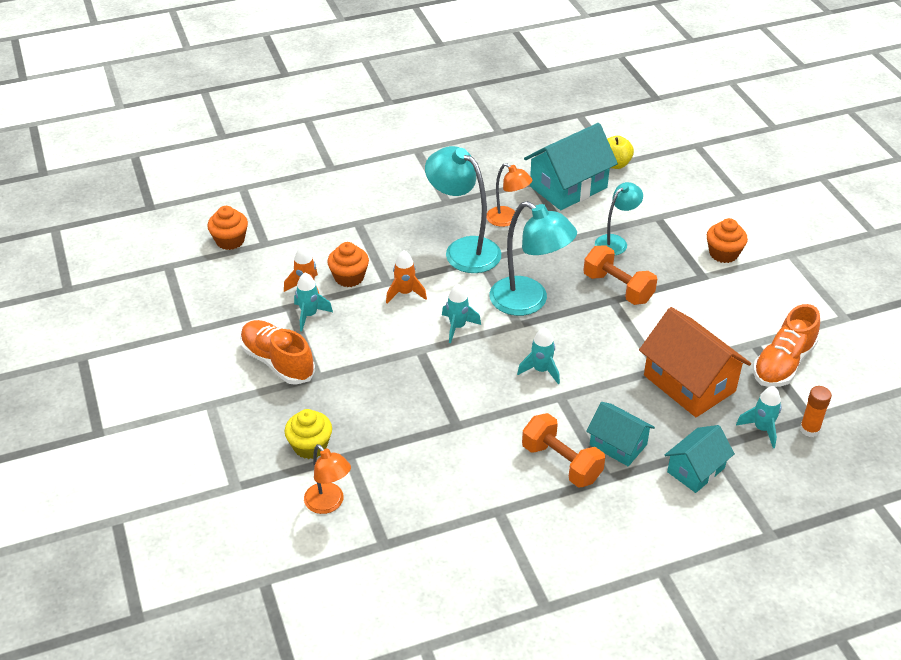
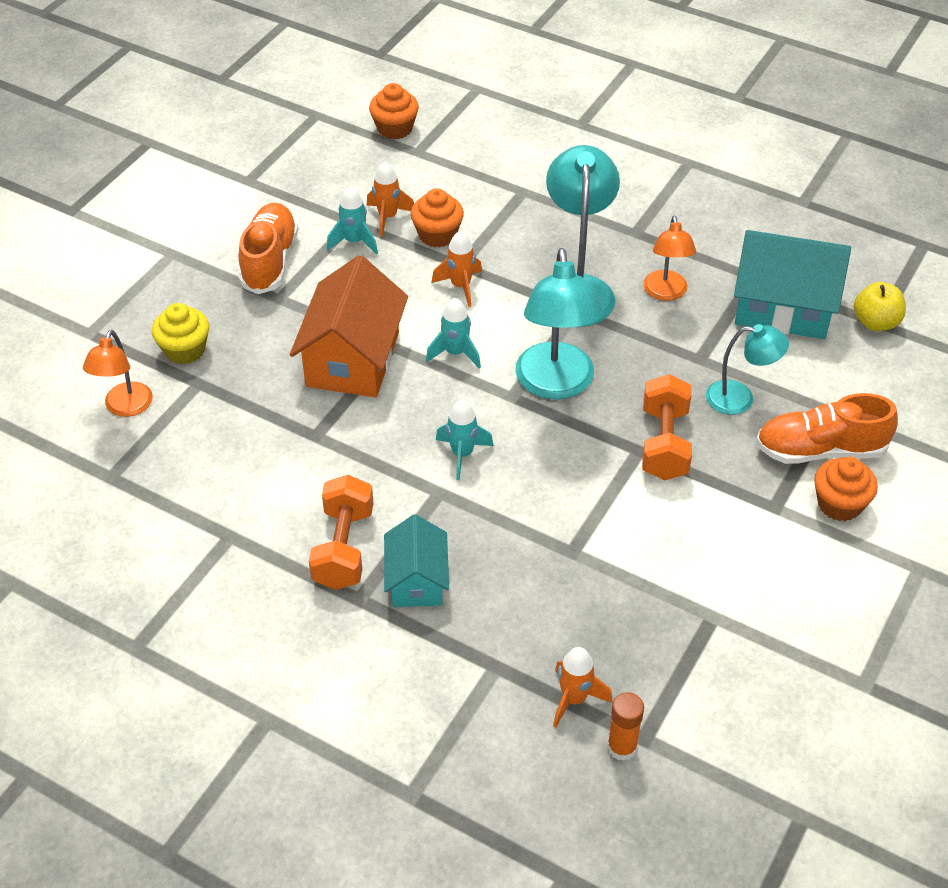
camera: 50 degrees right, 5 degrees up
(689, 383) = (578, 591): orange house -> orange house (353, 359)
(696, 470) = (446, 670): turquoise house -> none
(762, 429) = (574, 699): turquoise rocket -> orange rocket
(783, 364) = (708, 663): orange shoe -> orange shoe (820, 450)

